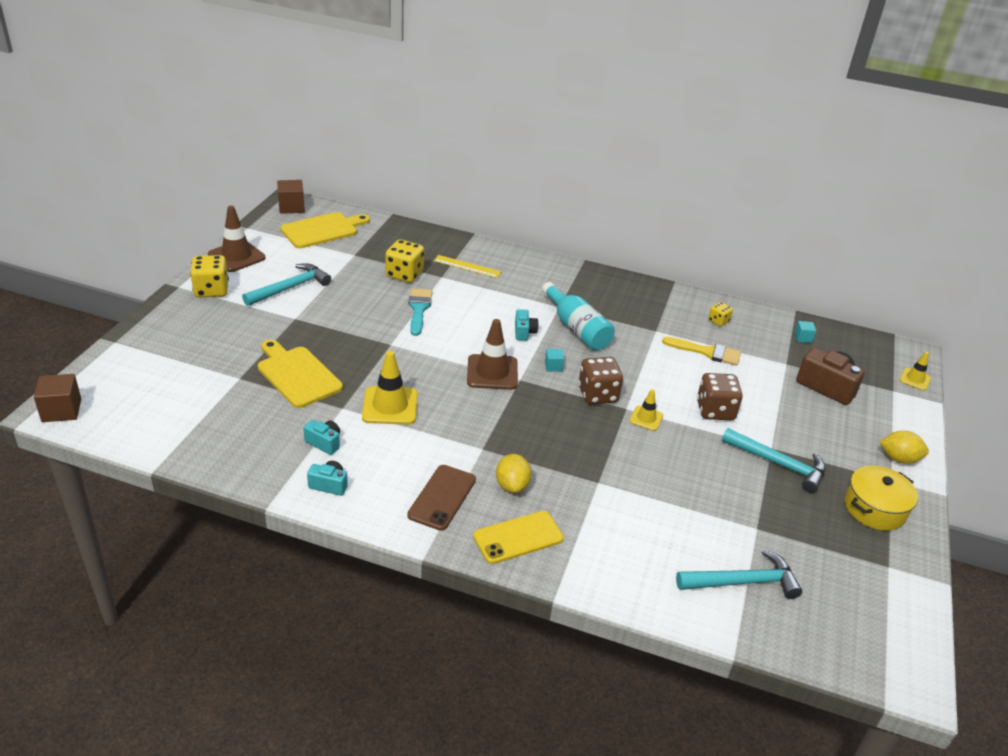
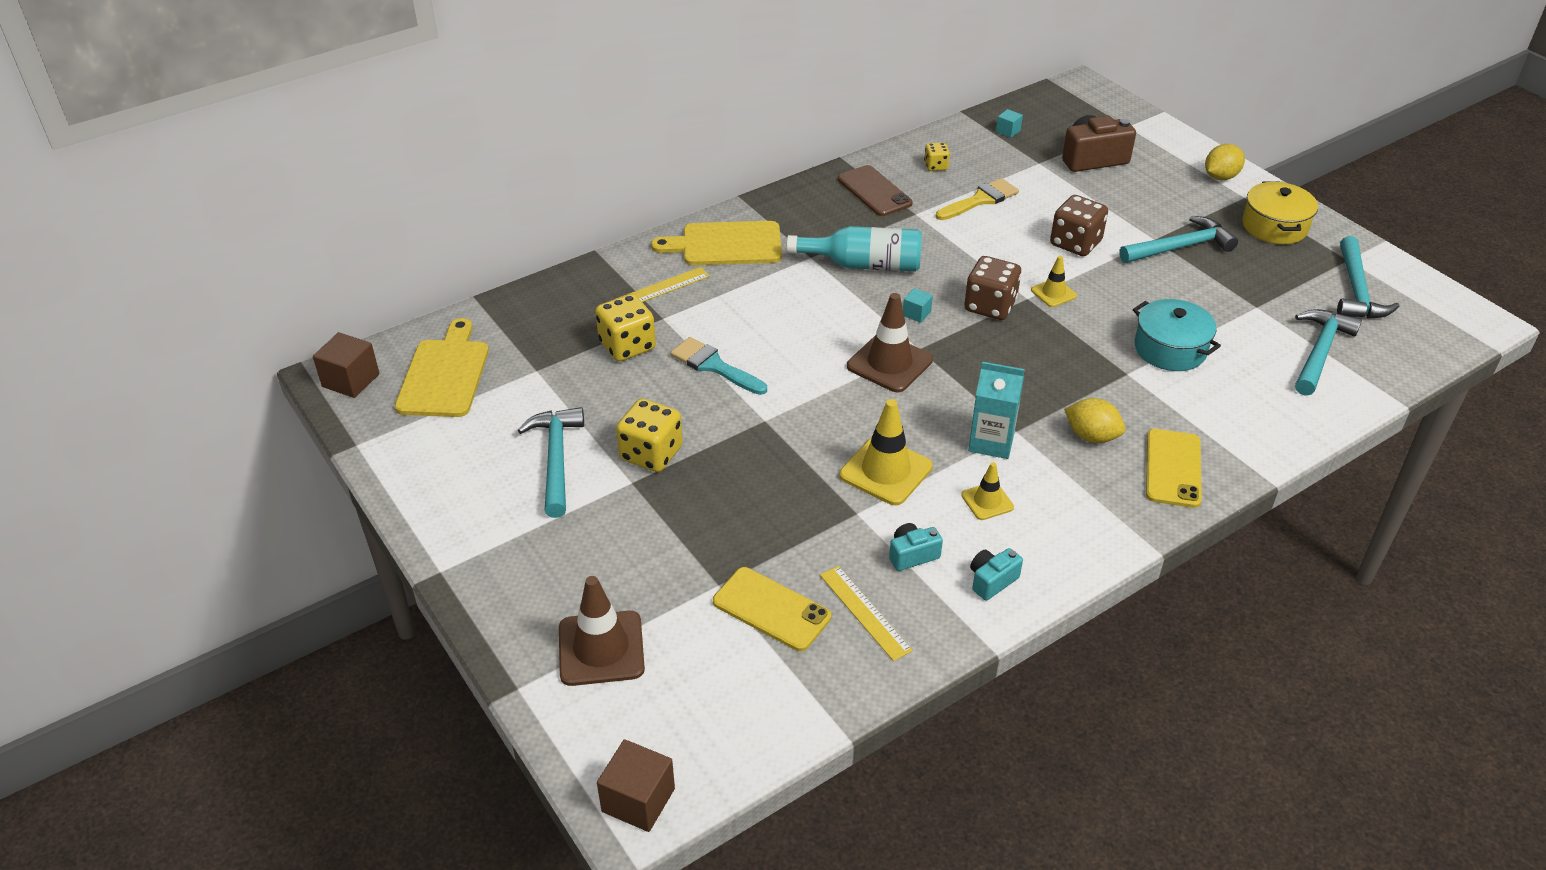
camera: 50 degrees left, 5 degrees up
(211, 290) = (484, 539): yellow dice -> yellow dice (651, 454)
(234, 404) = (771, 609): none -> yellow phone
(236, 256) = (422, 483): brown traffic cone -> brown traffic cone (601, 648)
(259, 441) = (864, 612): none -> yellow ruler
(297, 375) = (757, 527): yellow cutting board -> yellow cutting board (726, 244)
(442, 497) = (1075, 497): brown phone -> brown phone (874, 191)
(460, 441) = (991, 442): none -> turquoise carton
(524, 332) = (836, 305): turquoise camera -> none
(650, 495) = (1170, 349): none -> turquoise pot
(852, 583) = (1356, 290): none -> turquoise hammer
(915, 379) = (1121, 106): yellow traffic cone -> yellow traffic cone (987, 501)

